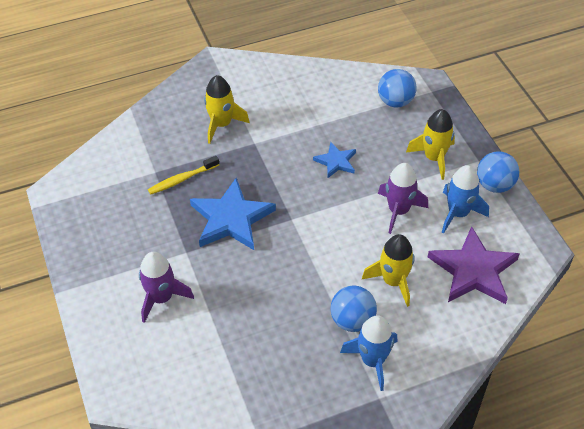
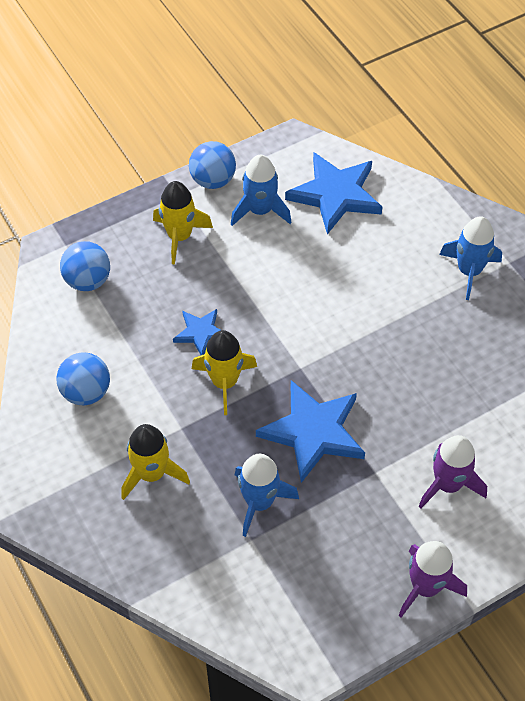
camera: 100 degrees left, 5 degrees up
(182, 179) = (259, 502): yellow toothbrush -> blue rocket
(352, 320) = (426, 293): blue ball -> blue ball (86, 392)
(393, 281) = (366, 261): yellow rocket -> yellow rocket (224, 382)
(398, 211) = (267, 264): purple rocket -> purple rocket (425, 587)
(473, 270) = (335, 195): purple star -> blue star

